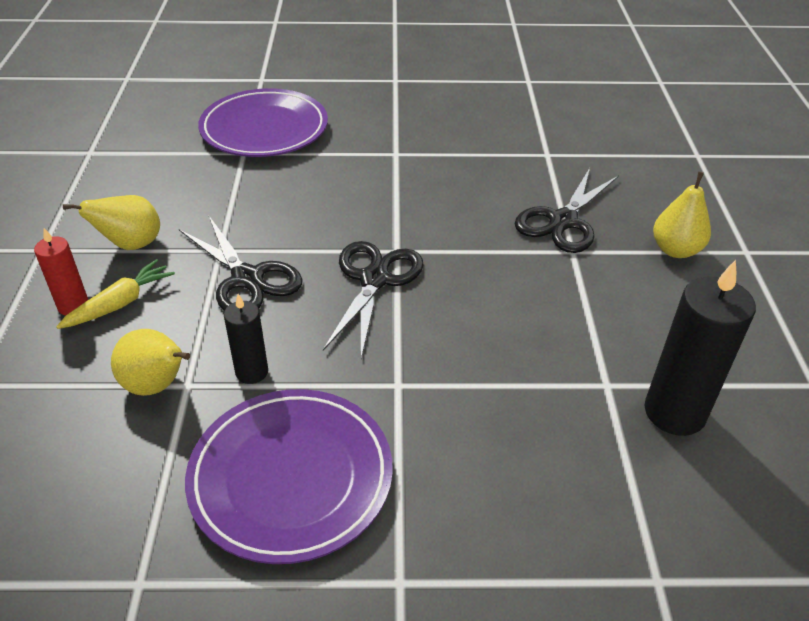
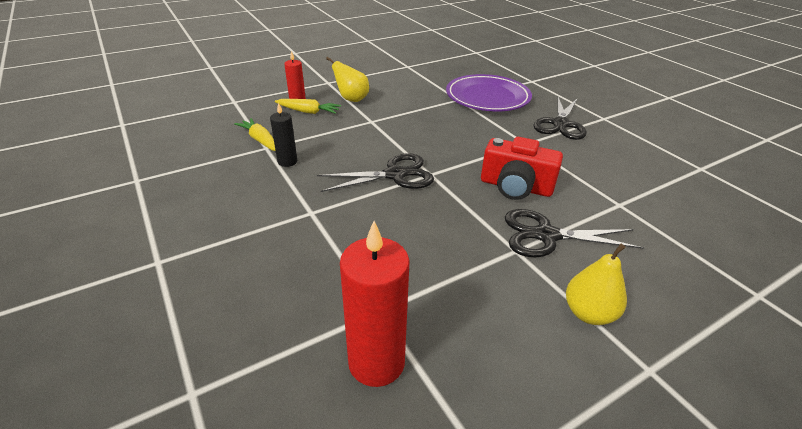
camera: 60 degrees right, 5 degrees down
(157, 385) = (260, 140): yellow pear -> yellow carrot
(247, 278) = (356, 136): black scissors -> black scissors (560, 124)
(291, 477) = (219, 199): purple plate -> none
(472, 201) = (515, 187): none -> red camera
(674, 412) = (376, 362): black candle -> red candle

